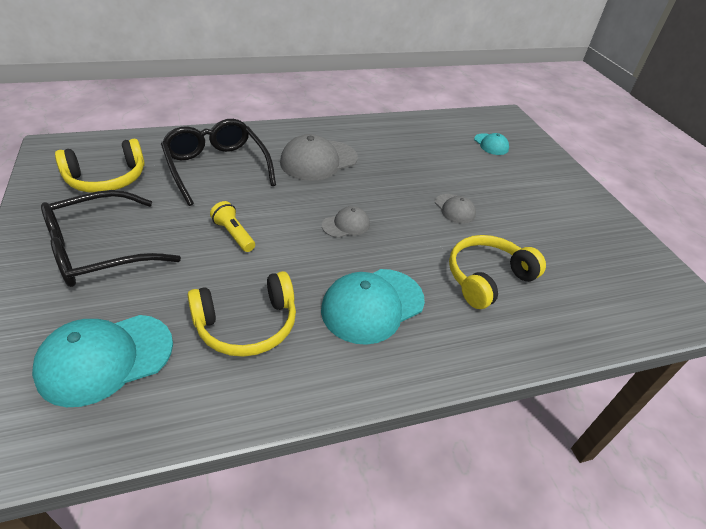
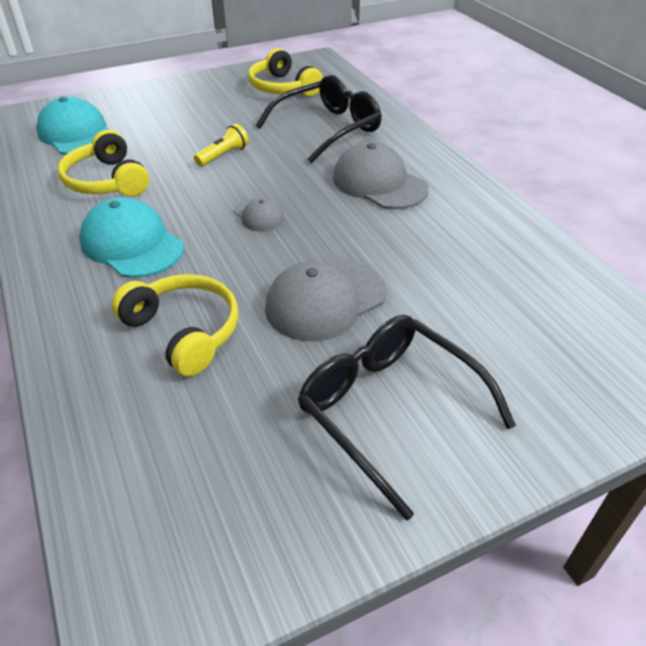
camera: 85 degrees right, 0 degrees up
(99, 250) = (188, 107): black glasses -> black glasses (390, 410)
(454, 209) = (325, 300): grey cap -> grey cap, size x1.88
(491, 144) = (547, 344): turquoise cap -> none

